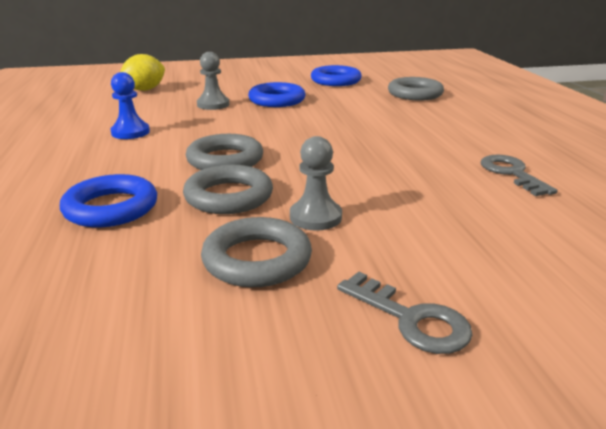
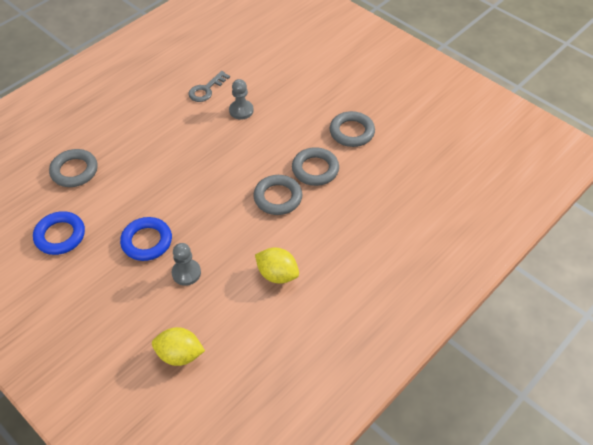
camera: 125 degrees left, 25 degrees up
(111, 208) = (362, 201): blue ring -> none
(130, 132) = (277, 274): blue pawn -> yellow lemon
(315, 217) = (307, 132): grey pawn -> grey pawn (241, 110)
(411, 319) = (347, 84): grey key -> none

